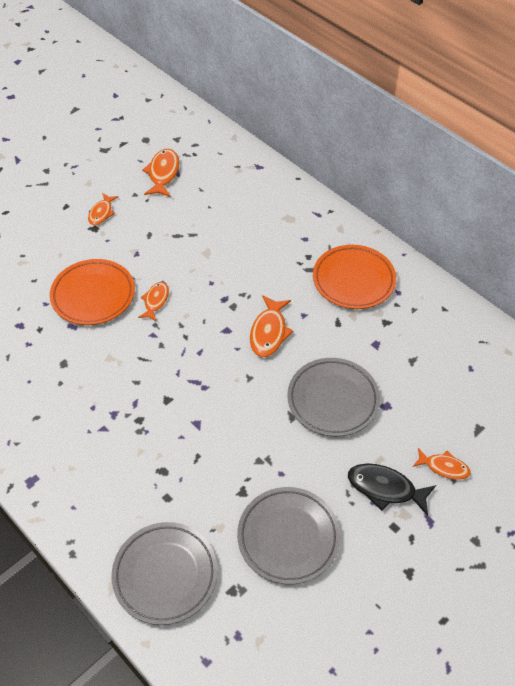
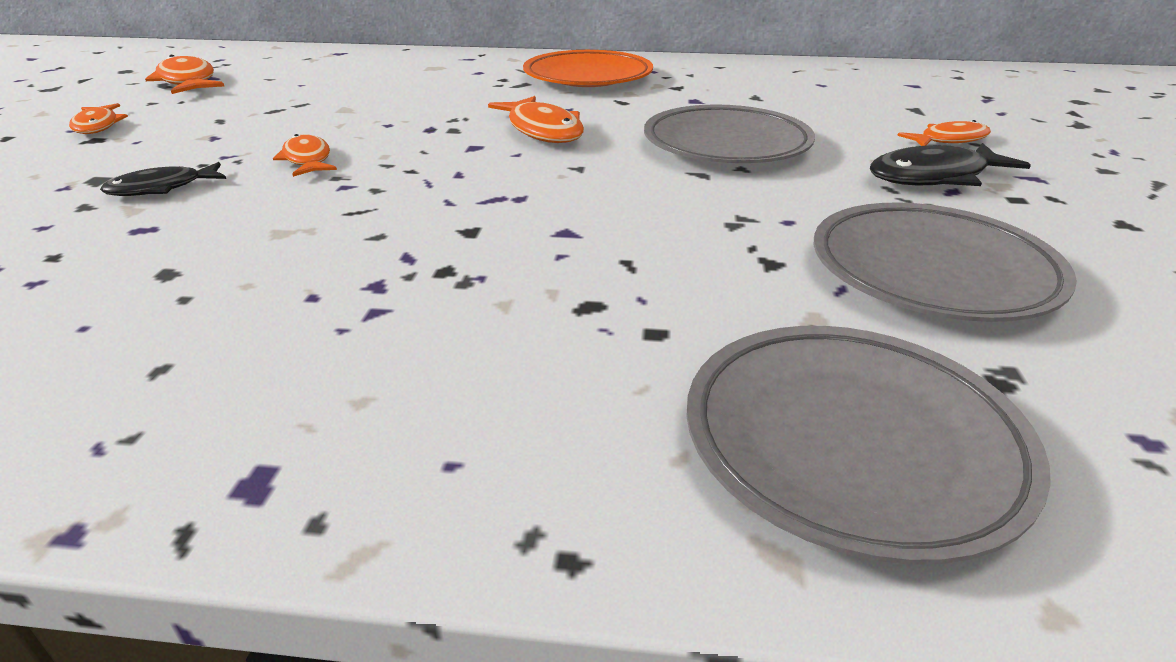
camera: 40 degrees left, 20 degrees down
(93, 295) = (162, 188): orange plate -> black fish

